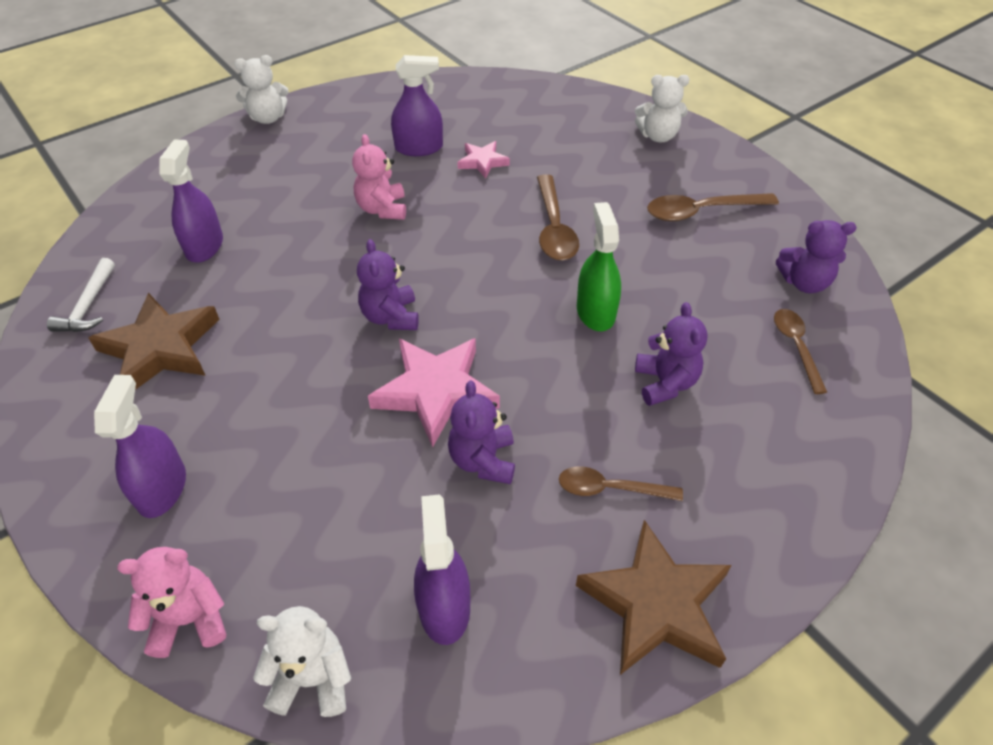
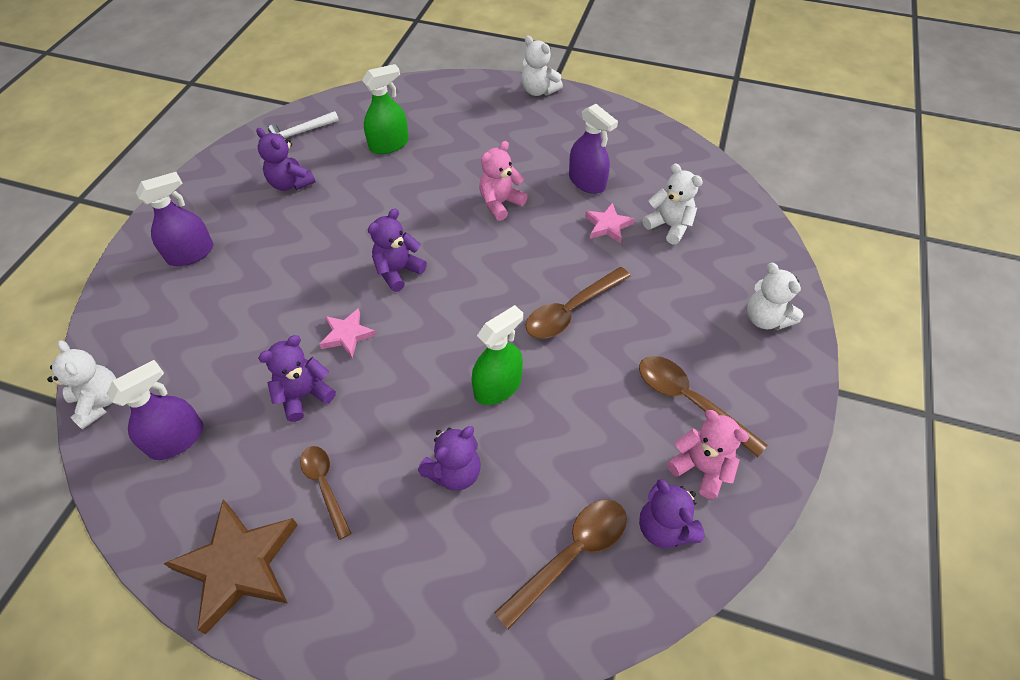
camera: 55 degrees right, 5 degrees up
(160, 348) = (290, 183): brown star -> purple teddy bear
(189, 619) = (112, 323): pink teddy bear -> pink teddy bear (701, 468)
(204, 246) = (389, 144): purple spray bottle -> green spray bottle
(435, 392) = (347, 335): pink star -> pink star, size x0.54
(519, 132) = (669, 226): none -> white teddy bear
(796, 347) = (571, 555): brown spoon -> brown spoon, size x1.50

